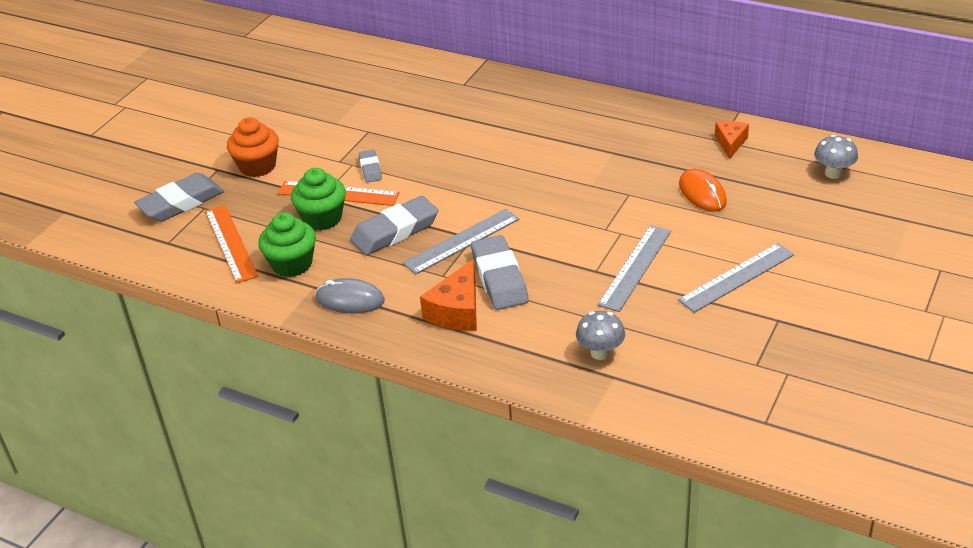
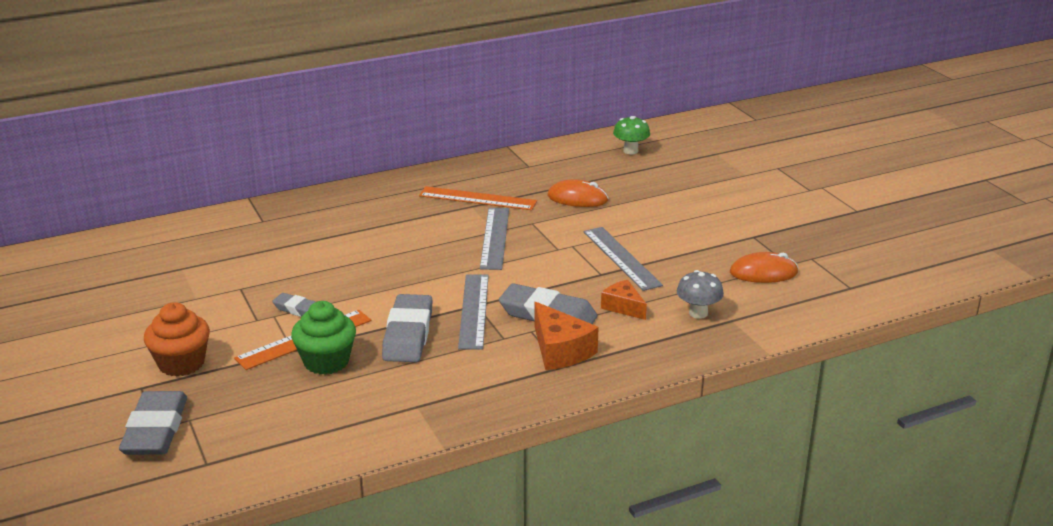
camera: 55 degrees left, 10 degrees down
(230, 243) = (275, 426): orange ruler -> orange ruler (477, 199)
(292, 264) = (366, 404): green cupcake -> none
(350, 300) = (466, 395): grey mouse -> none
(719, 357) = (763, 273): none -> orange mouse
(730, 143) = (538, 164): orange cheese -> orange cheese (623, 307)
(736, 277) = (688, 229): grey ruler -> grey ruler (494, 238)
(833, 173) = (630, 151): grey mushroom -> green mushroom

